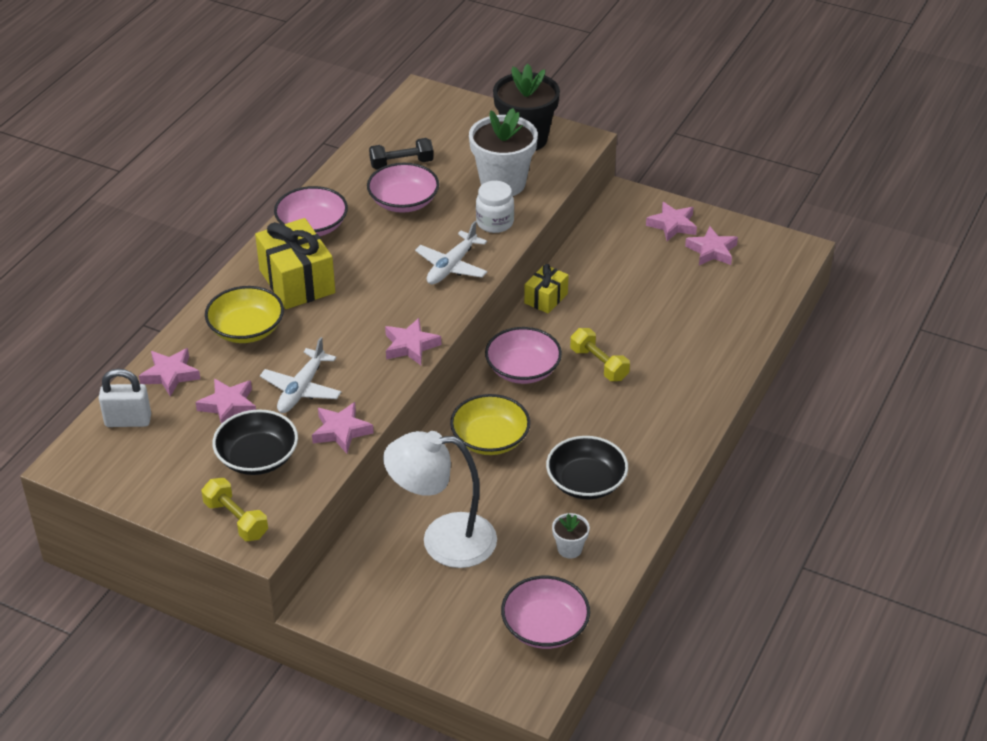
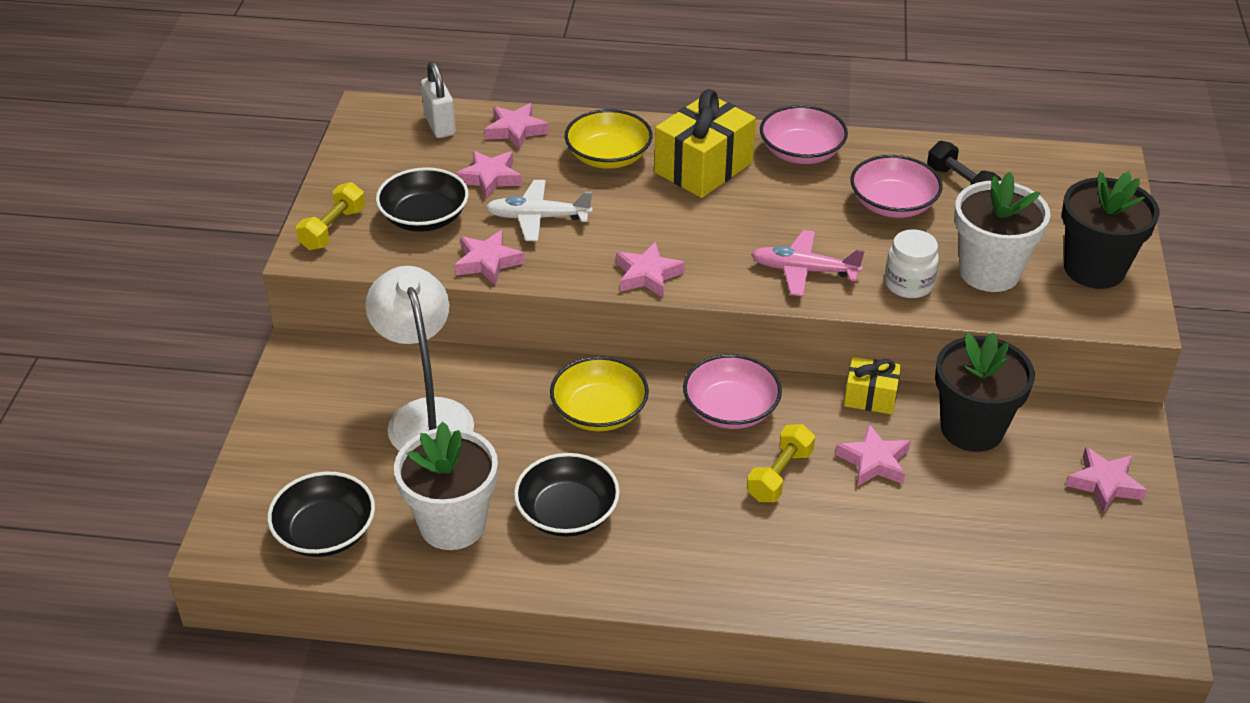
camera: 70 degrees right, 0 degrees up
(452, 266) = (804, 271): white plane -> pink plane
(545, 627) = (325, 532): pink bowl -> black bowl
(569, 549) = (452, 524): white flower pot -> white flower pot, size x2.17
(598, 263) = (972, 429): none -> black flower pot
(712, 251) = (1081, 538): pink star -> pink star (874, 461)

